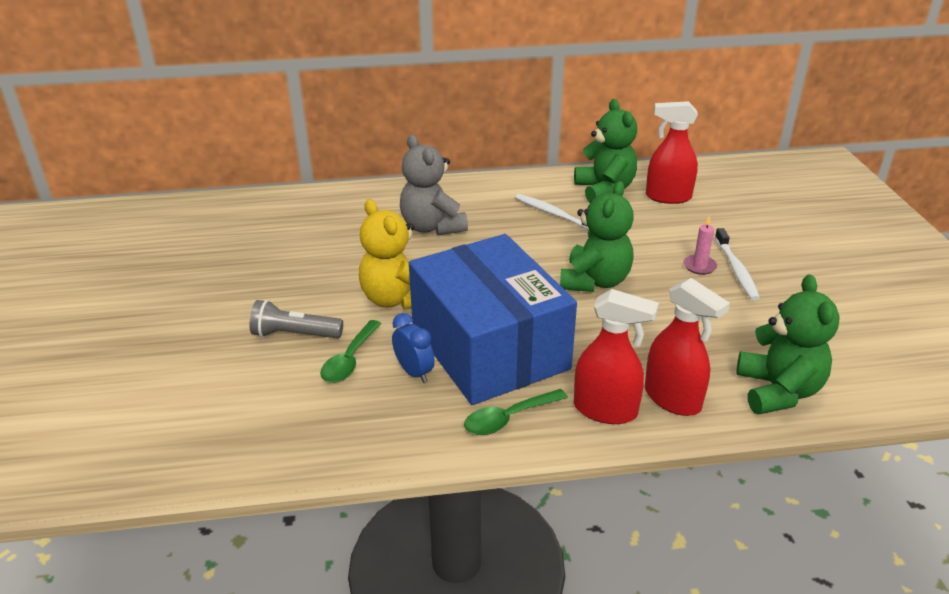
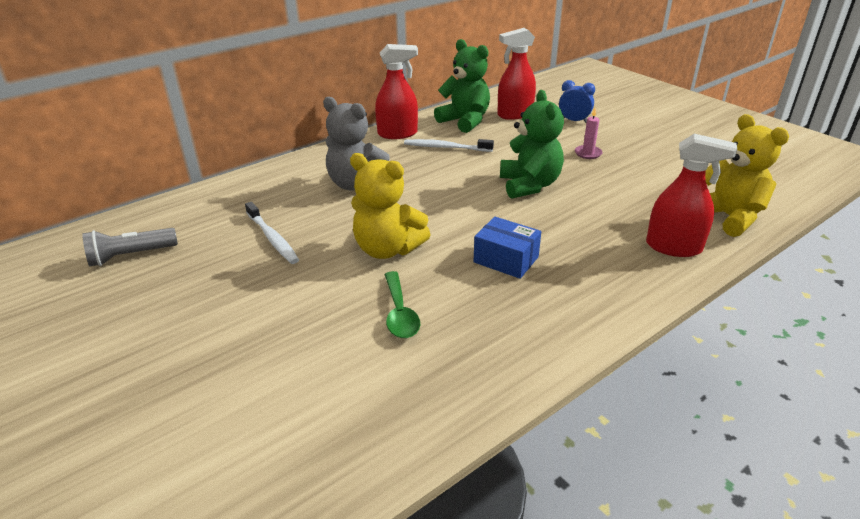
camera: 30 degrees left, 0 degrees up
(294, 335) = (324, 311): grey flashlight -> grey flashlight (131, 256)
(414, 372) = (467, 301): blue clock -> blue clock (574, 121)
(489, 347) = (506, 259): blue box -> blue box, size x0.41
(508, 418) = (581, 307): green spoon -> none
(605, 410) = (641, 273): red spray bottle -> red spray bottle (398, 134)
(736, 269) = (613, 148): white toothbrush -> white toothbrush (272, 238)
(778, 391) = (728, 217): green teddy bear -> yellow teddy bear

